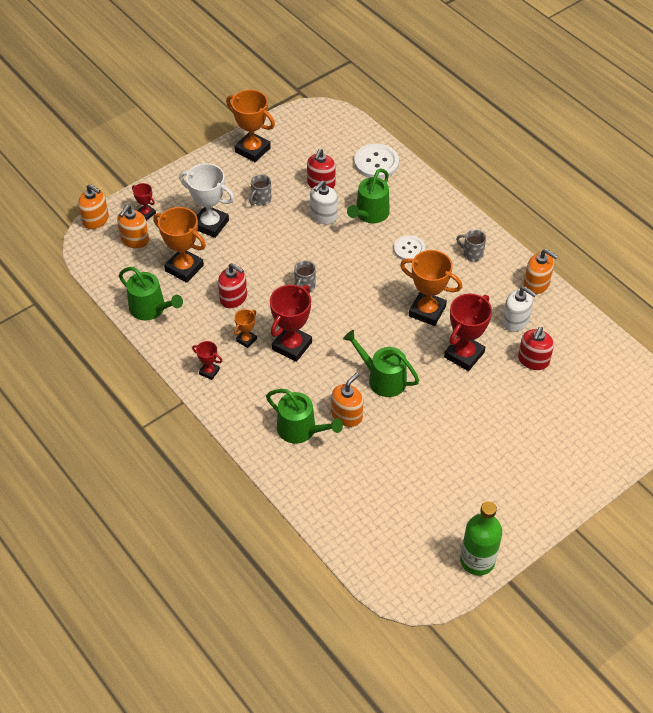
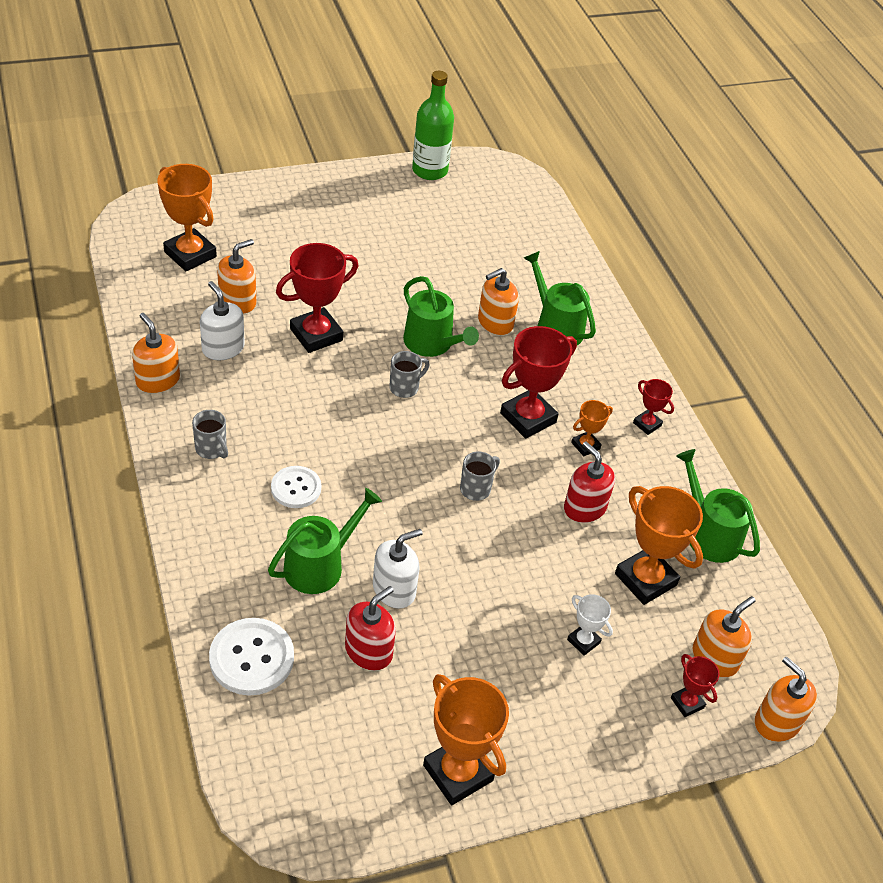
camera: 165 degrees left, 5 degrees down
(210, 224) = (583, 641): white trophy -> white trophy, size x0.51
(261, 199) = (483, 658): grey mug -> grey mug (405, 387)
(427, 311) = (327, 398): orange trophy -> orange trophy (190, 254)
(533, 360) = (237, 301): red soap dispenser -> orange soap dispenser

